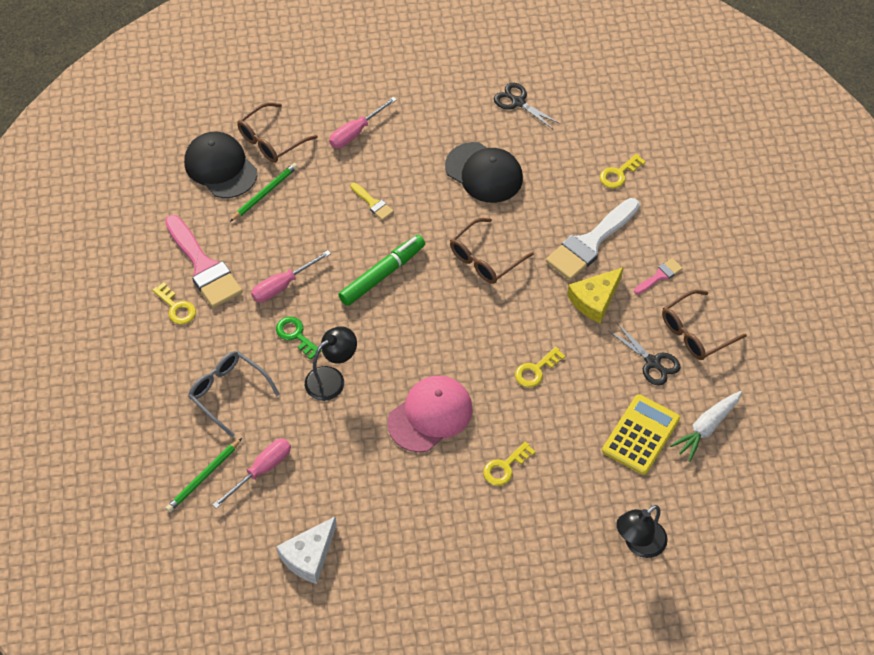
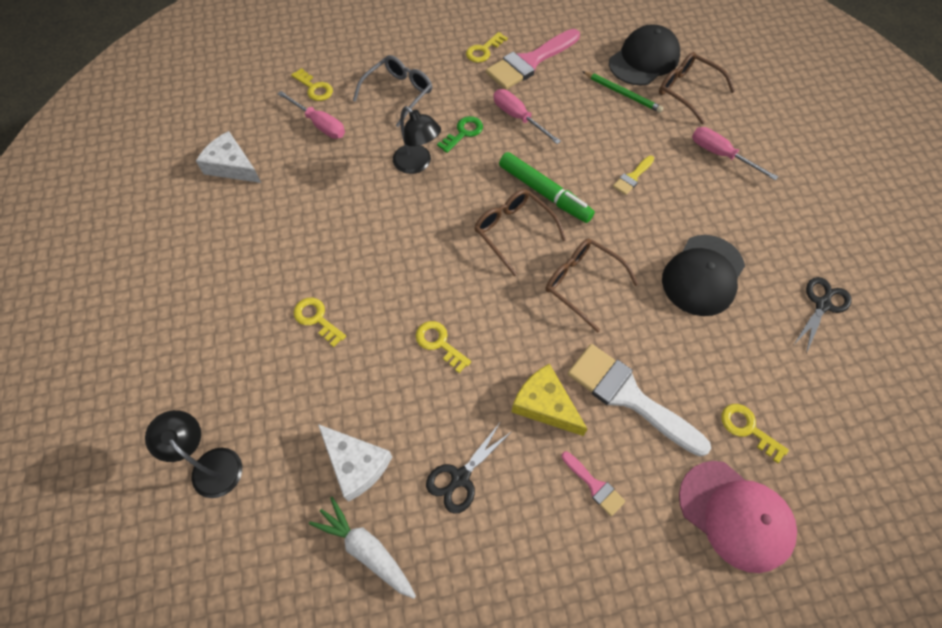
camera: 85 degrees right, 5 degrees up
(204, 477) = (314, 88): green pencil -> yellow key
(430, 415) = (379, 247): pink cap -> pink cap (735, 515)
(640, 435) = (356, 464): yellow calculator -> white cheese
(695, 332) = (511, 535): brown glasses -> brown glasses (513, 232)

